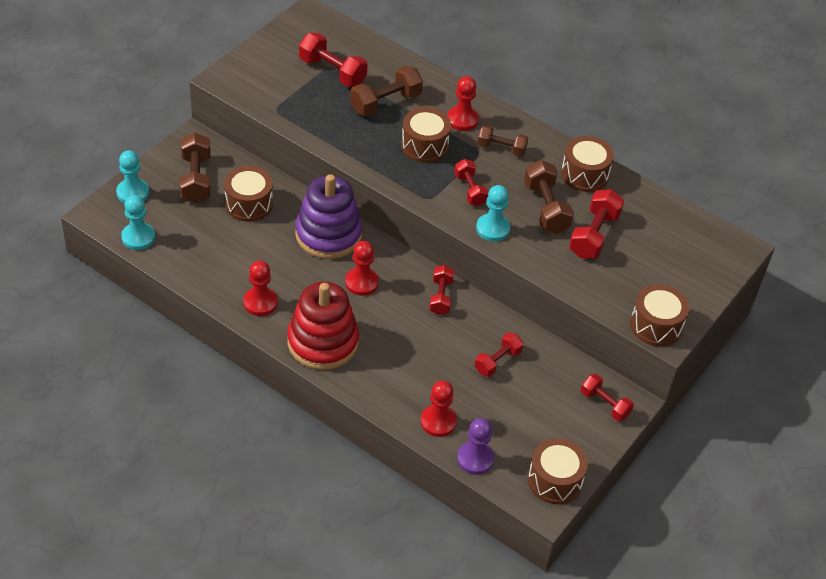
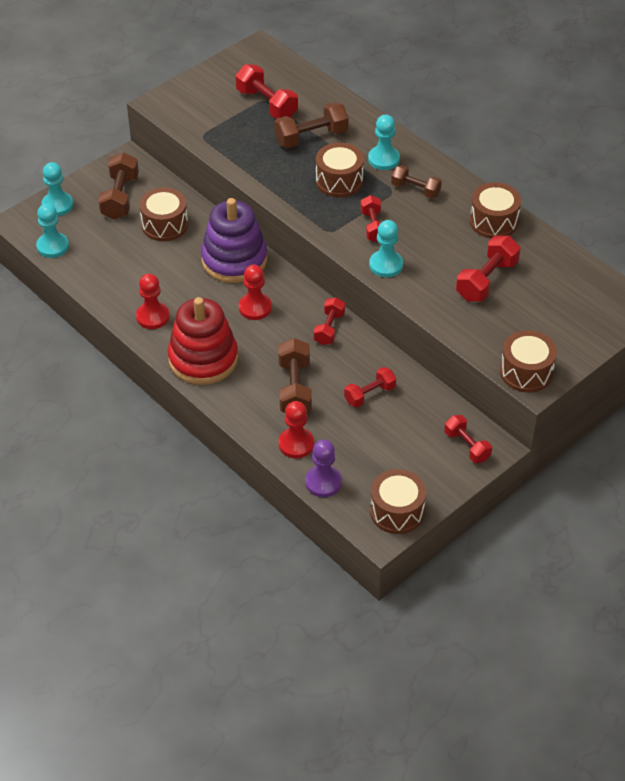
camera: 15 degrees right, 0 degrees up
(462, 120) = (383, 159): red pawn -> turquoise pawn
(545, 208) = (445, 250): brown dumbbell -> brown dumbbell (294, 388)

